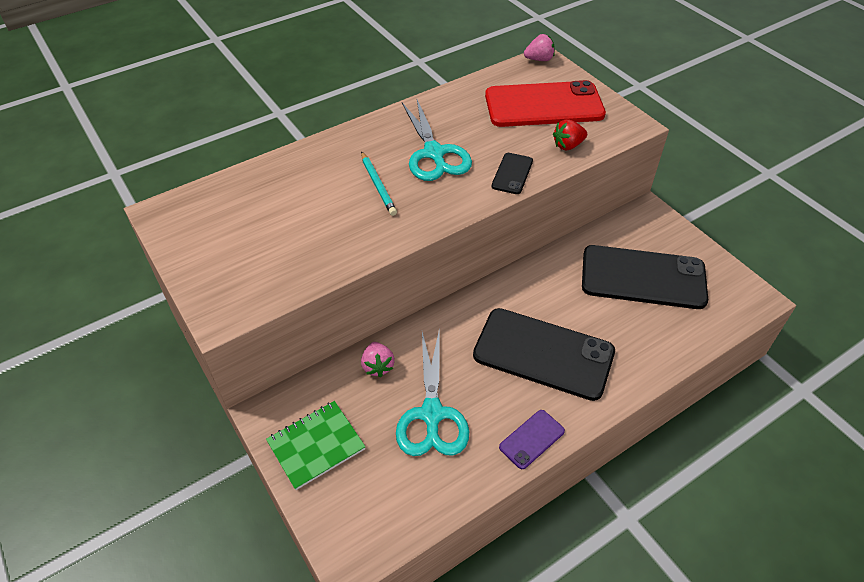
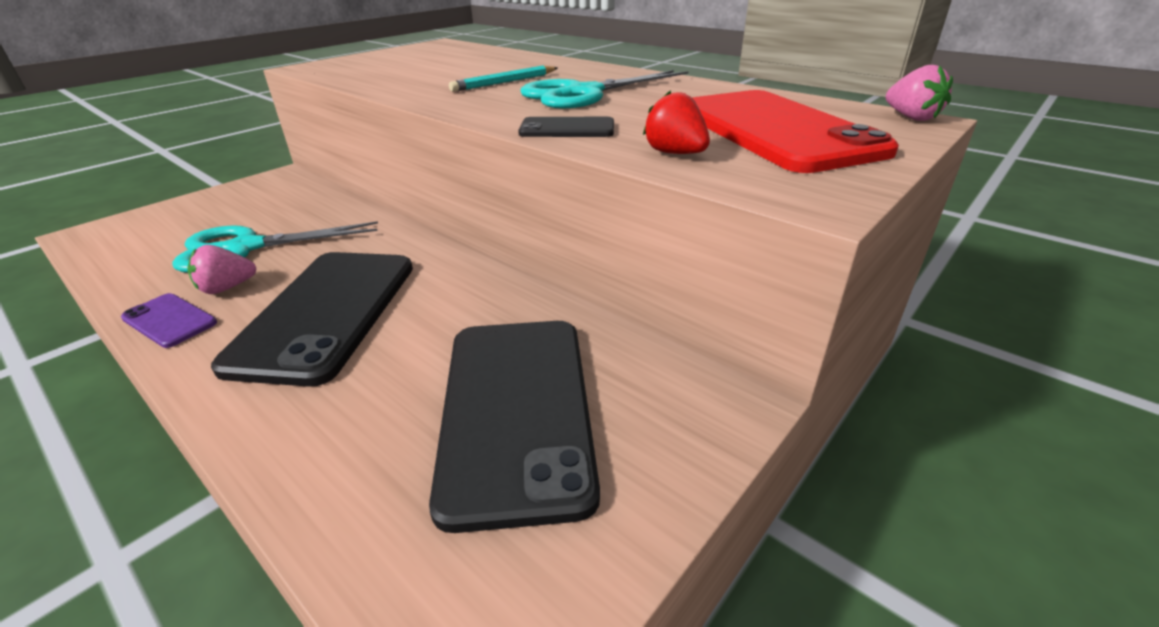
camera: 75 degrees right, 15 degrees down
(316, 445) = (232, 200): green notebook -> none
(378, 366) = (327, 210): pink strawberry -> pink strawberry (227, 288)

